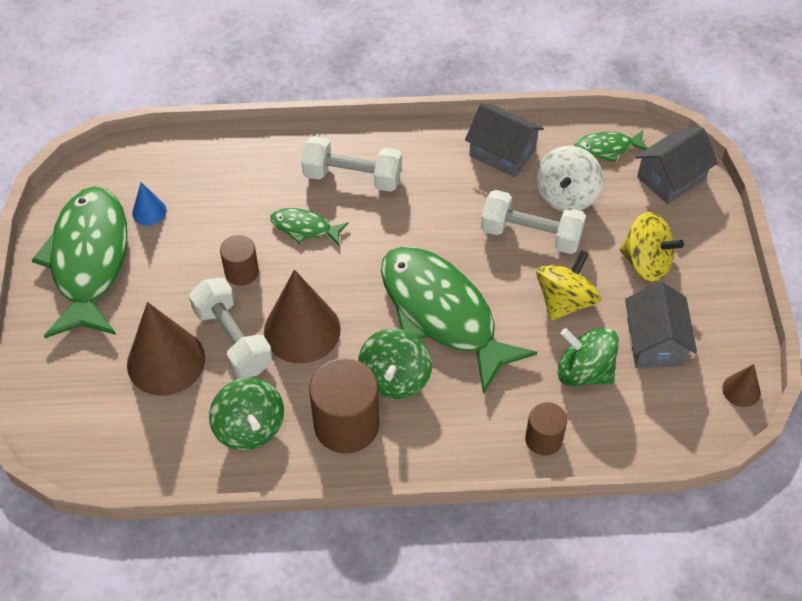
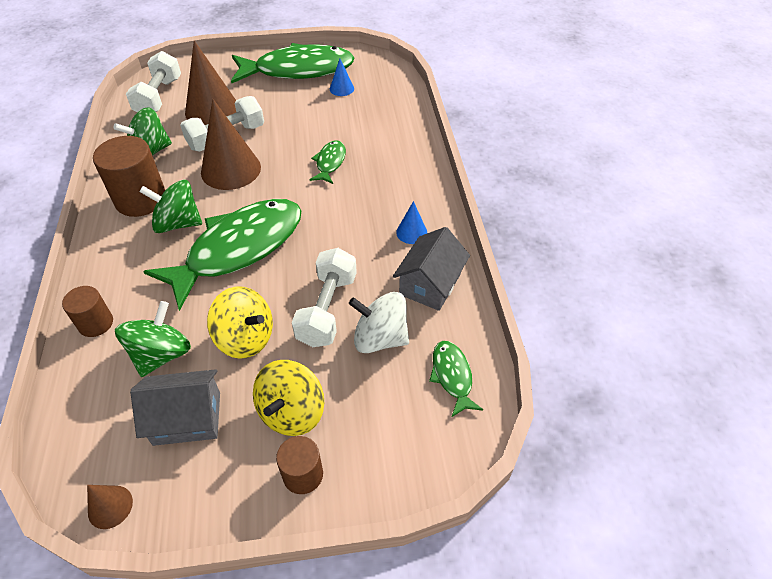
camera: 85 degrees right, 5 degrees down
(241, 272) = (287, 135): brown cylinder -> brown cylinder (303, 474)
(352, 177) = (386, 185): white dumbbell -> white dumbbell (159, 97)
(430, 161) = (411, 232): none -> blue cone
(671, 178) = (416, 442): grey house -> none

